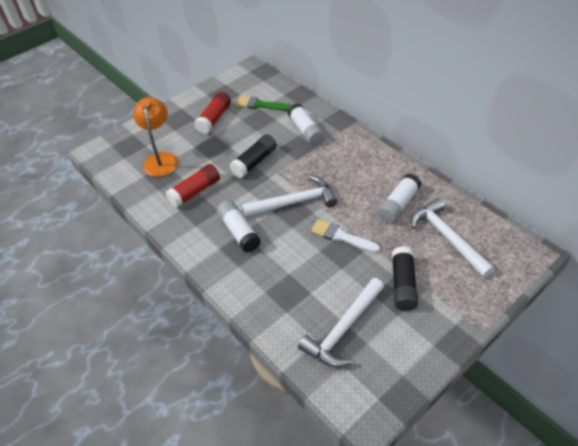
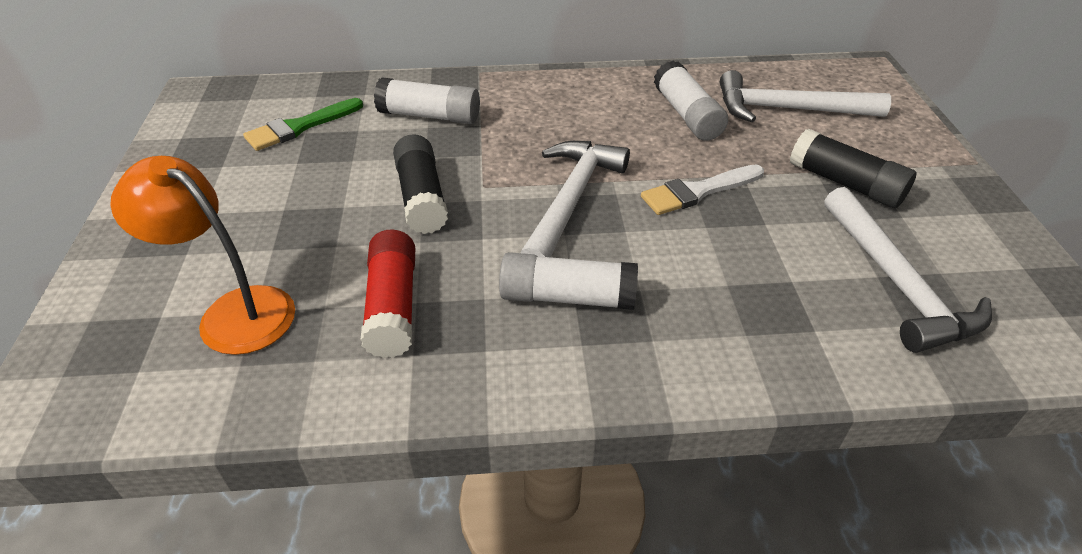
camera: 55 degrees left, 5 degrees down
(214, 119) = (243, 190): red glue stick -> none

